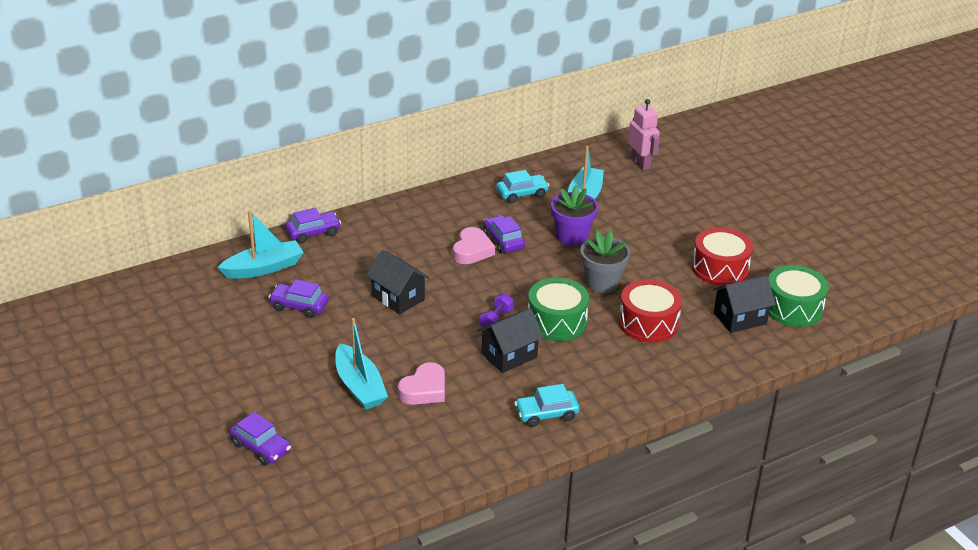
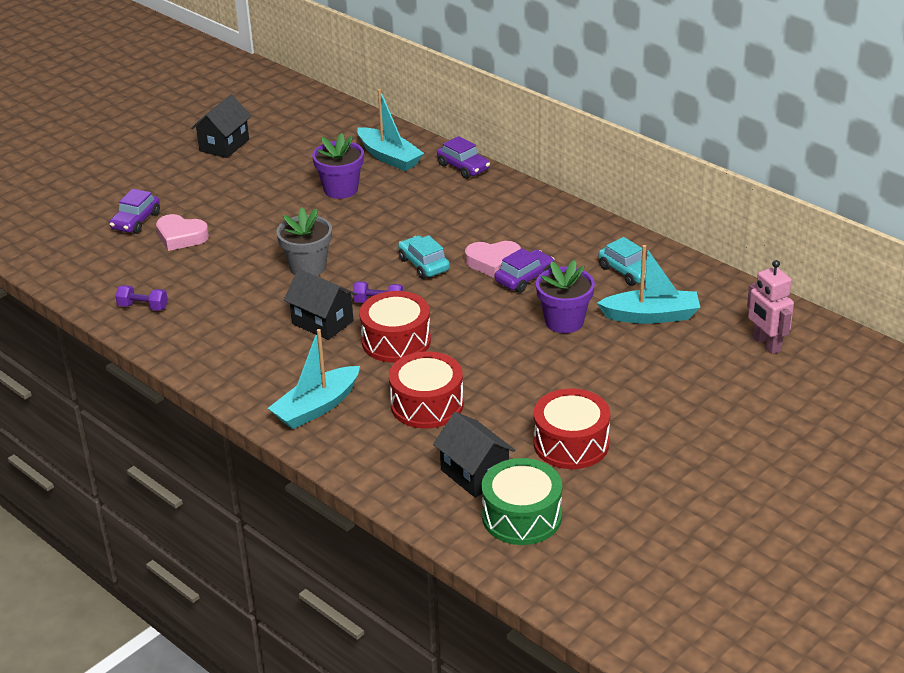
camera: 75 degrees right, 0 degrees up
(299, 306) = (341, 189): purple car -> purple flower pot
(359, 386) = (236, 249): turquoise boat -> turquoise boat (316, 407)
(398, 298) = (383, 238): black house -> black house (224, 145)
(424, 389) = (247, 284): pink heart -> pink heart (181, 237)
(424, 462) = (143, 307): none -> purple dumbbell
(546, 414) = (238, 363): turquoise car -> turquoise car (424, 264)
(556, 321) = (396, 341): green drum -> red drum
(602, 283) = (485, 359): grey flower pot -> grey flower pot (308, 267)
(641, 163) = (766, 344): pink robot -> pink robot turned 105 degrees clockwise

